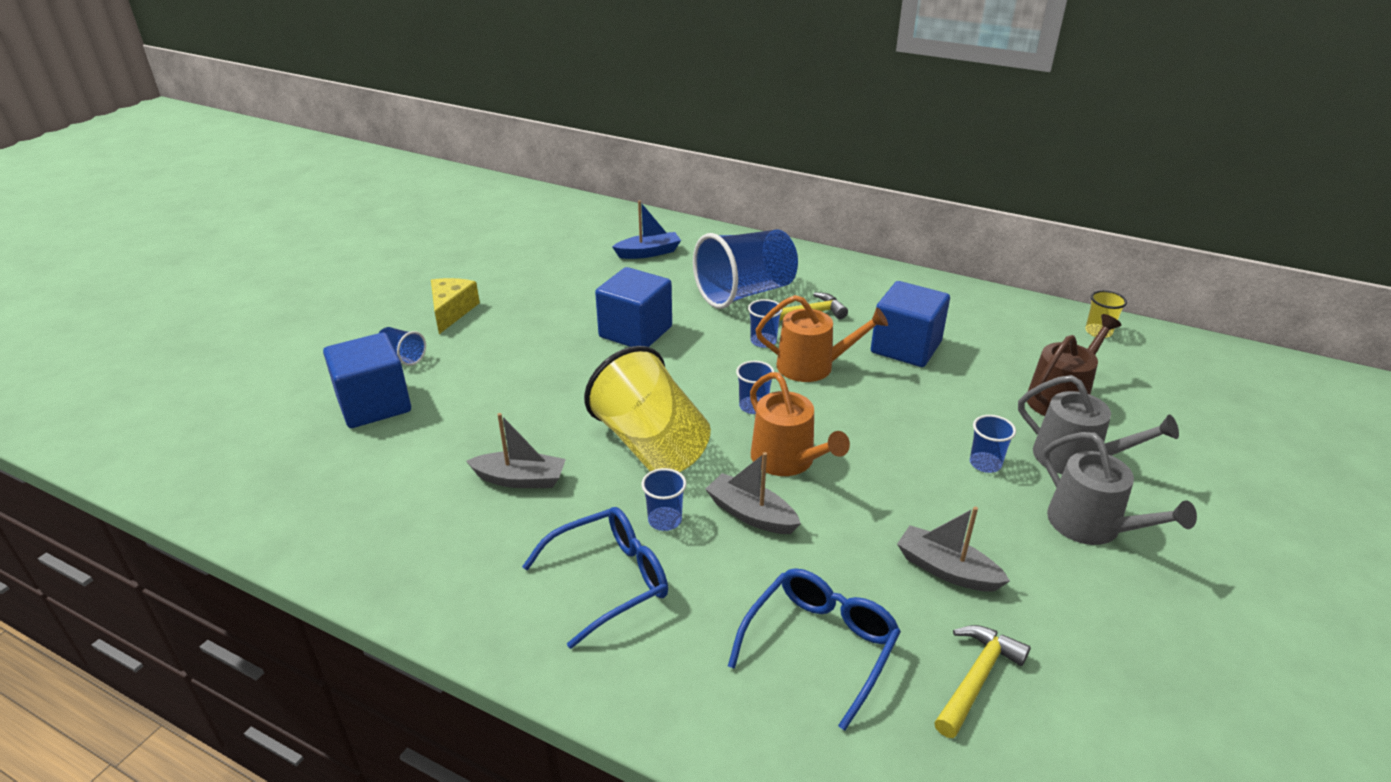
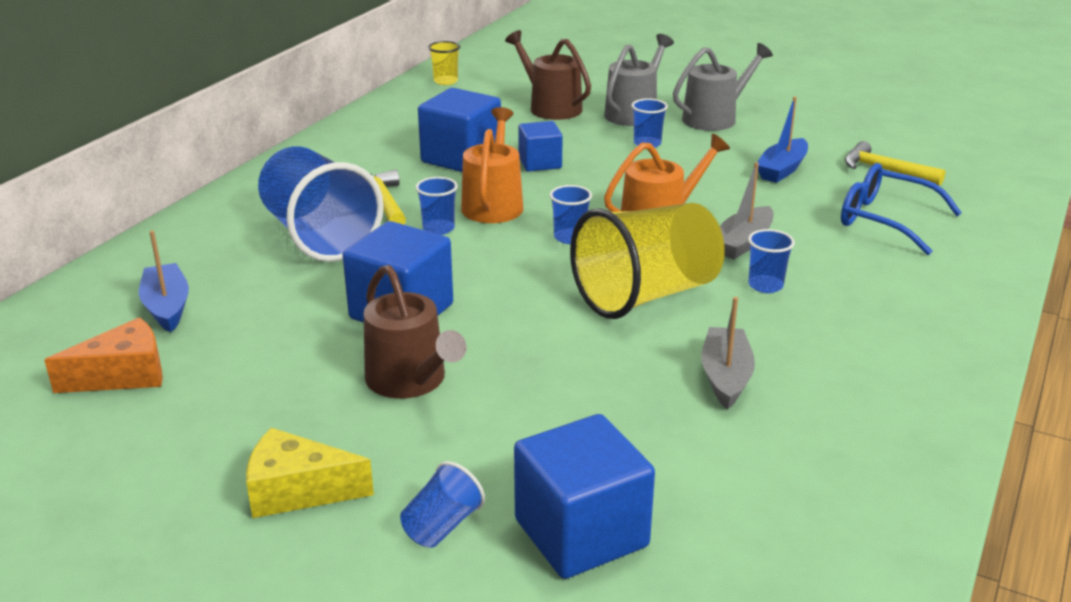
camera: 90 degrees left, 5 degrees down
(549, 340) = (410, 380): none -> brown watering can
(575, 251) = (124, 375): none -> orange cheese
(609, 580) = (859, 312): blue glasses -> none
(908, 391) = (540, 163): none -> blue cube
(946, 570) = (782, 169): grey boat -> blue boat

